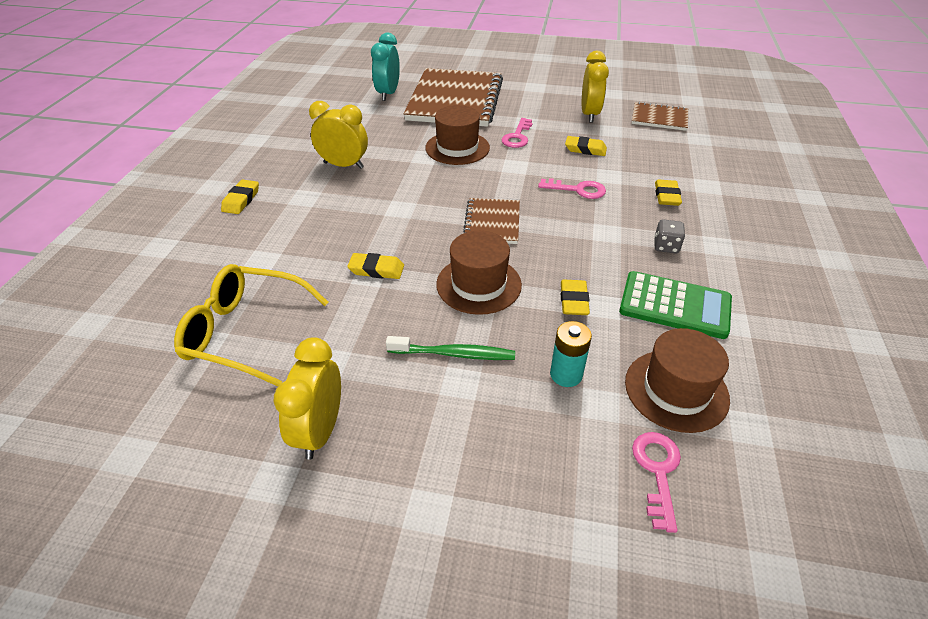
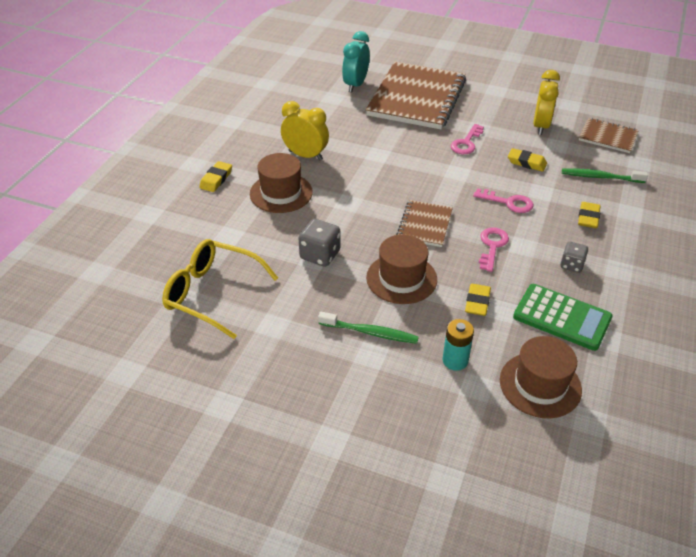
camera: 10 degrees right, 0 degrees up
(320, 431) = (261, 375): yellow clock -> none
(376, 269) = (320, 255): yellow eraser -> grey dice
(457, 148) = (409, 149): brown hat -> brown hat (281, 193)
(657, 471) = (505, 440): pink key -> pink key (492, 246)
(665, 155) = (600, 177): none -> green toothbrush

